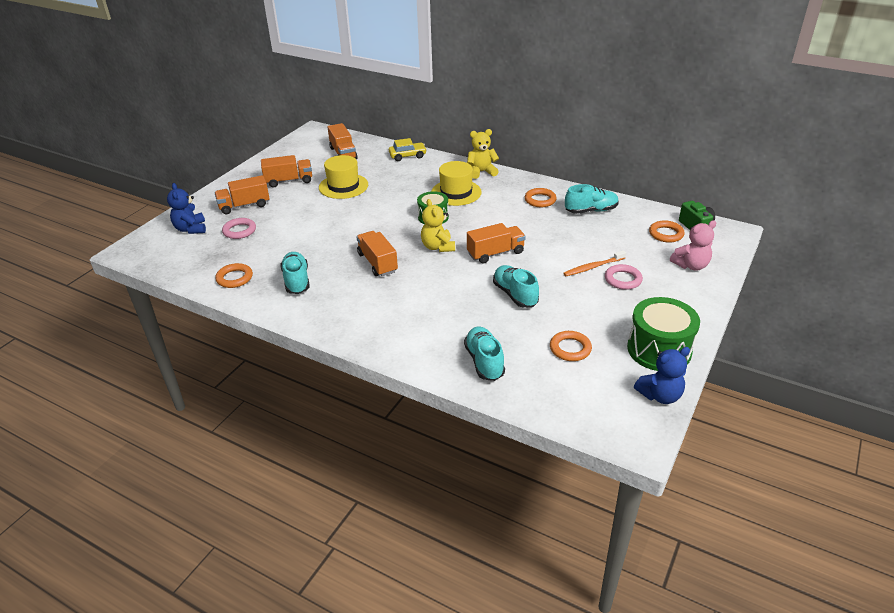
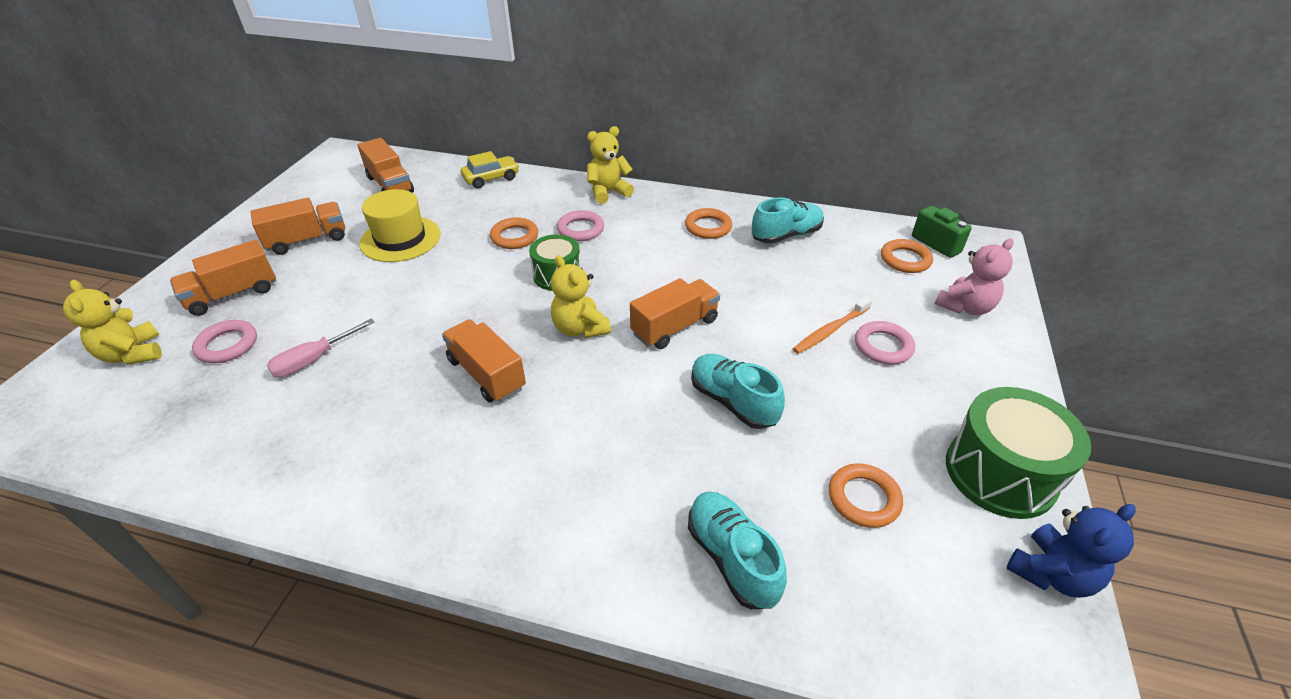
camera: 15 degrees left, 5 degrees up
(191, 229) = (133, 354): blue teddy bear -> yellow teddy bear
(234, 278) = (224, 448): orange ring -> orange ring (514, 237)
(284, 244) = (313, 360): none -> pink screwdriver
(296, 281) = (346, 435): turquoise shoe -> none
(456, 192) = (580, 229): yellow hat -> pink ring

